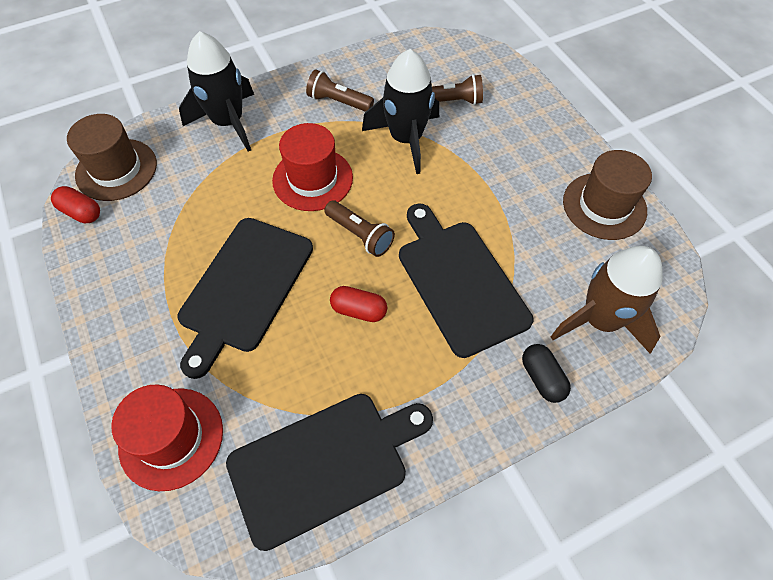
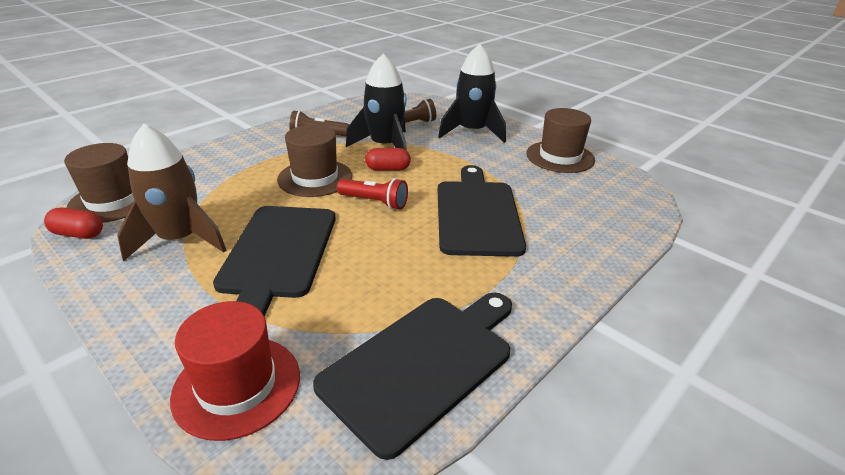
camera: 20 degrees left, 25 degrees down
(228, 122) = (221, 158): black rocket -> black rocket (472, 132)
(312, 179) = (315, 178): red hat -> brown hat
(359, 310) = (398, 247): red capsule -> red capsule (388, 169)
(360, 235) = (374, 202): brown flashlight -> red flashlight
(459, 281) = (477, 214): black cutting board -> black cutting board turned 45 degrees clockwise
(542, 378) = (584, 257): black capsule -> none
(600, 320) = (603, 215): brown rocket -> brown rocket (180, 239)

